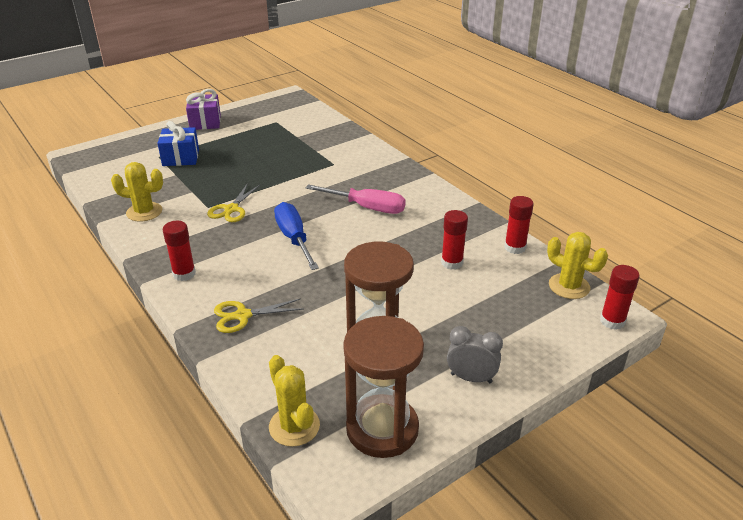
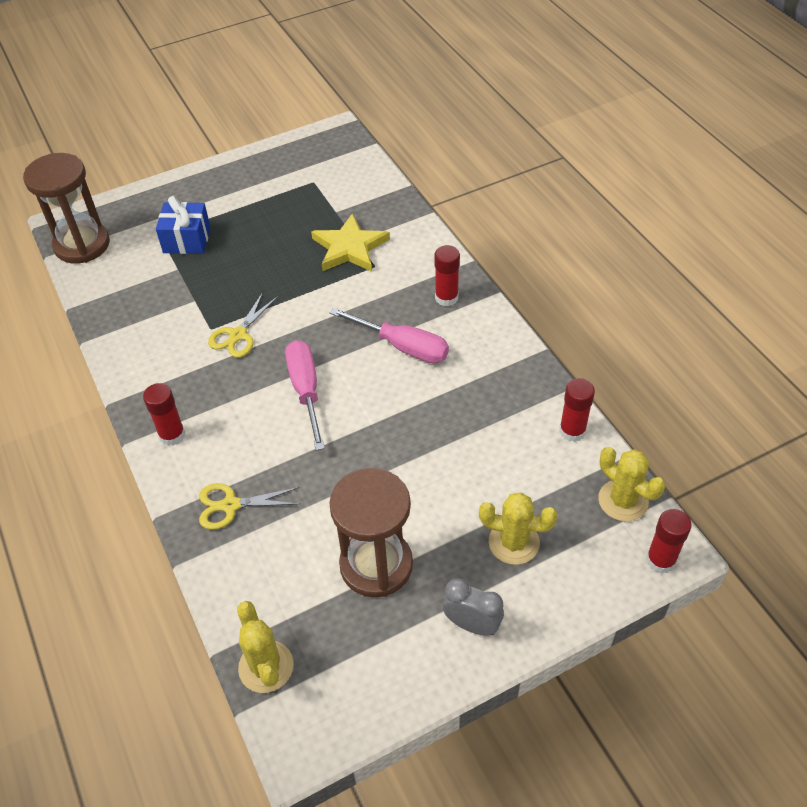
camera: 10 degrees right, 15 degrees up
(144, 212) = (135, 330): yellow cactus -> yellow cactus (514, 542)
(205, 122) = (223, 177): purple gift -> none
(294, 238) = (306, 390): blue screwdriver -> pink screwdriver
(312, 155) = (350, 247): none -> yellow star
(382, 429) = (359, 682): brown hourglass -> brown hourglass (82, 245)
(452, 263) = (488, 448): red glue stick -> red glue stick (446, 298)

